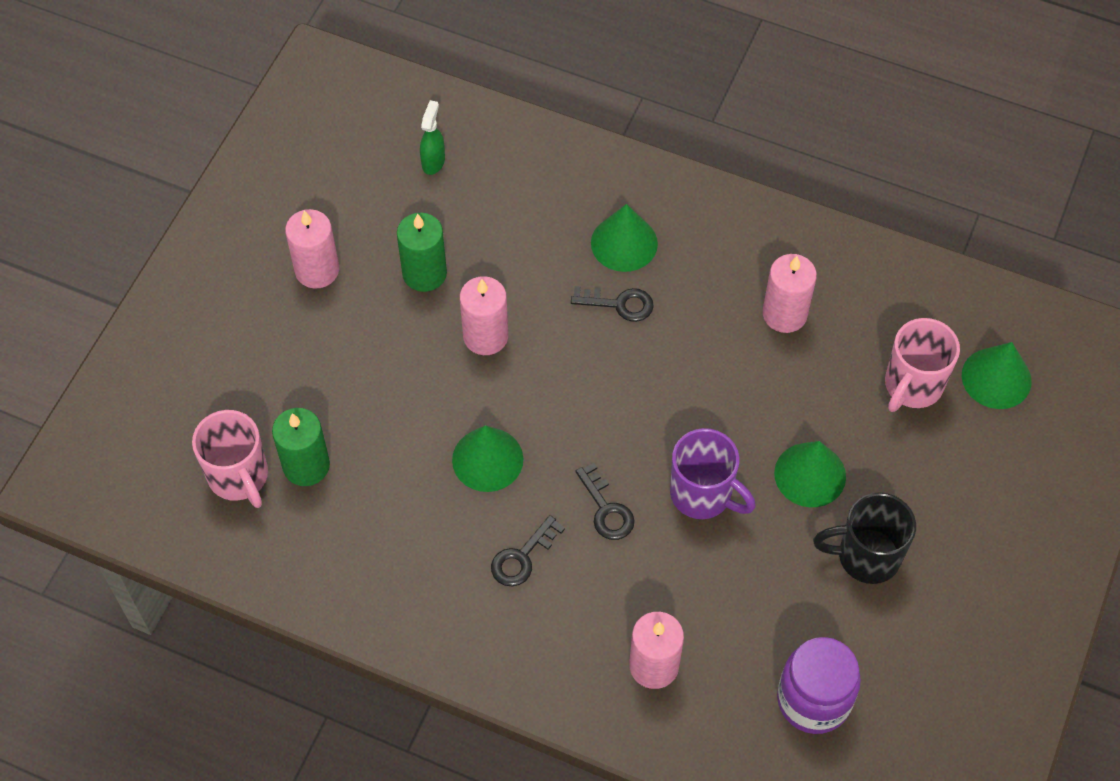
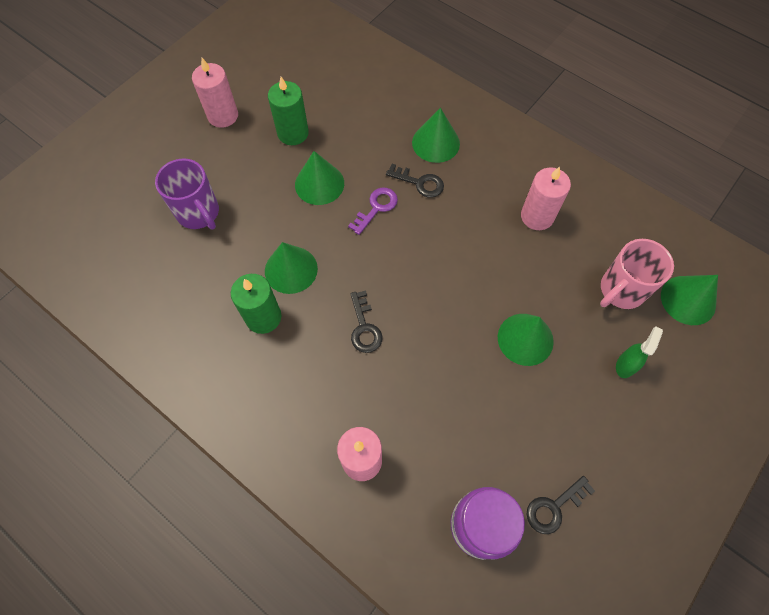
camera: 15 degrees right, 5 degrees up
(239, 477) = (116, 240): pink mug -> none
(306, 465) = (164, 243): green candle -> green candle (263, 317)
(433, 161) = (324, 64): green spray bottle -> green spray bottle (625, 365)
(485, 336) = (319, 184): pink candle -> green cone
(522, 557) = (291, 348): black key -> black key (554, 507)
(572, 351) = (376, 208): none -> purple key
(703, 494) = (439, 334): purple mug -> purple mug (199, 213)
(866, 556) = (553, 415): black mug -> none

